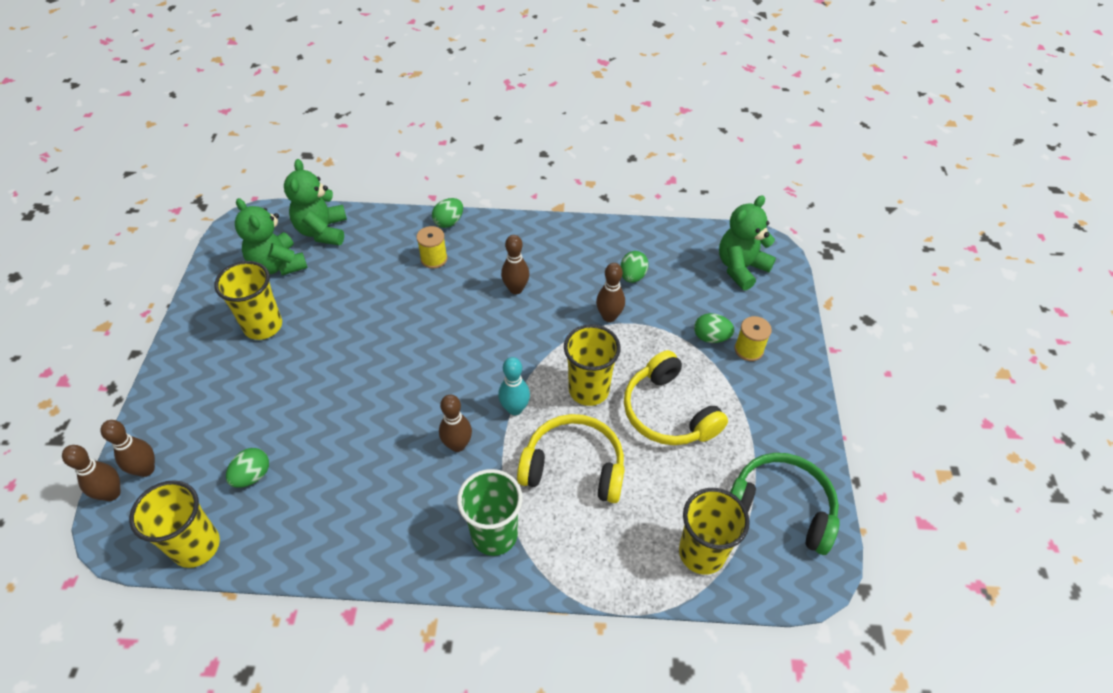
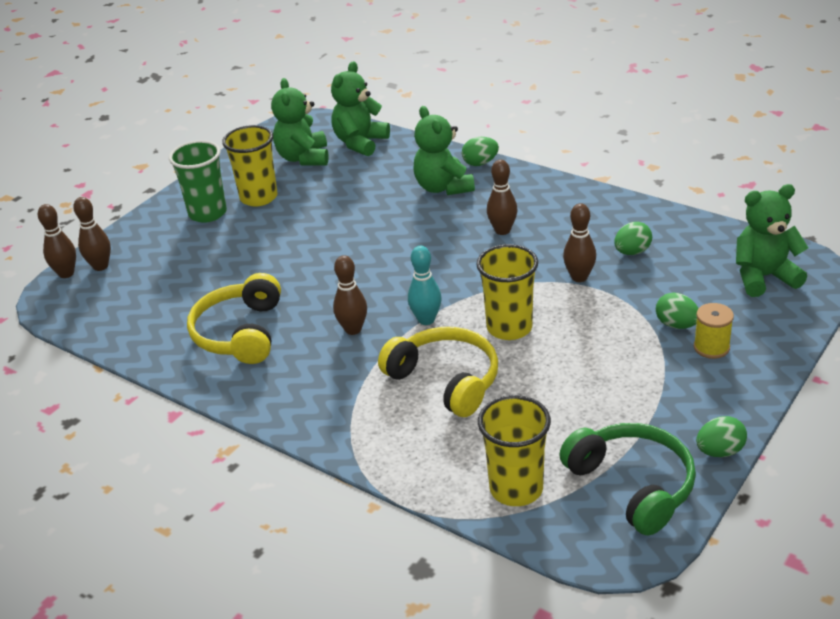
camera: 35 degrees right, 15 degrees down
(196, 546) = (98, 327): yellow cup -> none
(252, 476) = (172, 296): green egg -> green egg (719, 451)
(434, 259) = (443, 187): yellow spool -> green teddy bear
(494, 535) = (332, 403): green cup -> green cup (207, 213)
(668, 412) = (576, 370): yellow headphones -> yellow headphones (240, 333)

